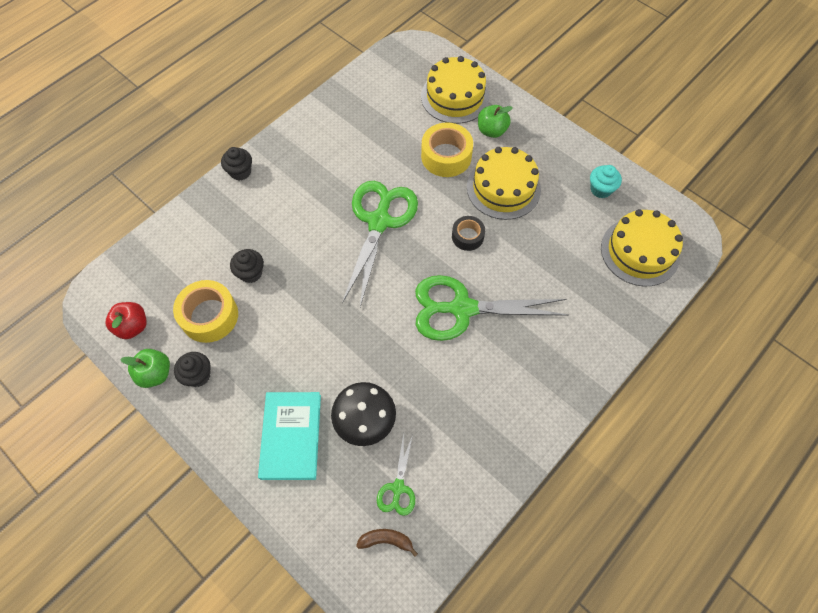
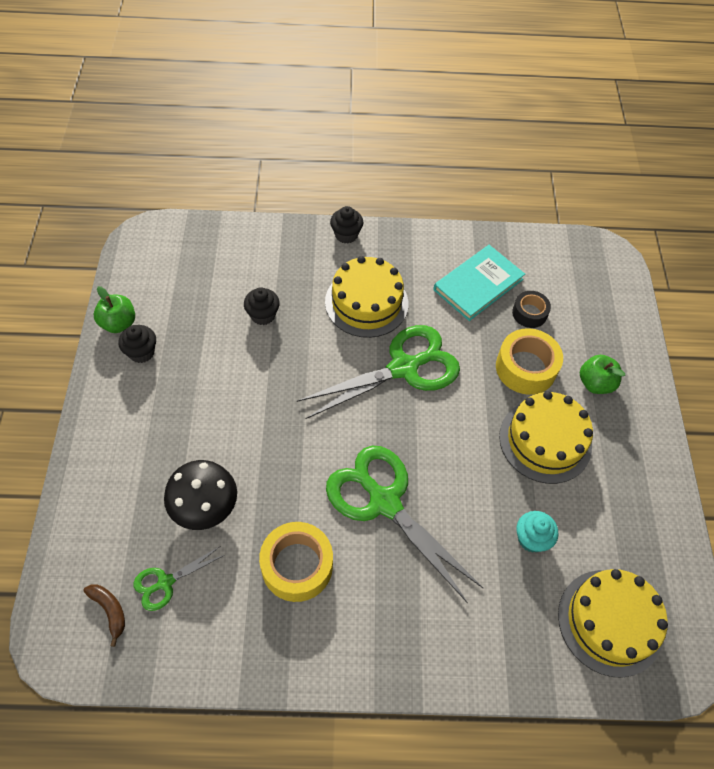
camera: 45 degrees right, 5 degrees down
(133, 326) = (144, 277): red apple -> none
(209, 316) = (199, 318): yellow tape -> yellow tape (297, 566)
(291, 436) = (145, 460): turquoise book -> turquoise book (478, 284)
(455, 96) = (596, 326): yellow cake -> yellow cake (366, 302)
(467, 236) = (462, 449): black tape -> black tape (529, 313)
(600, 189) = (640, 530): turquoise cupcake -> turquoise cupcake (531, 539)

